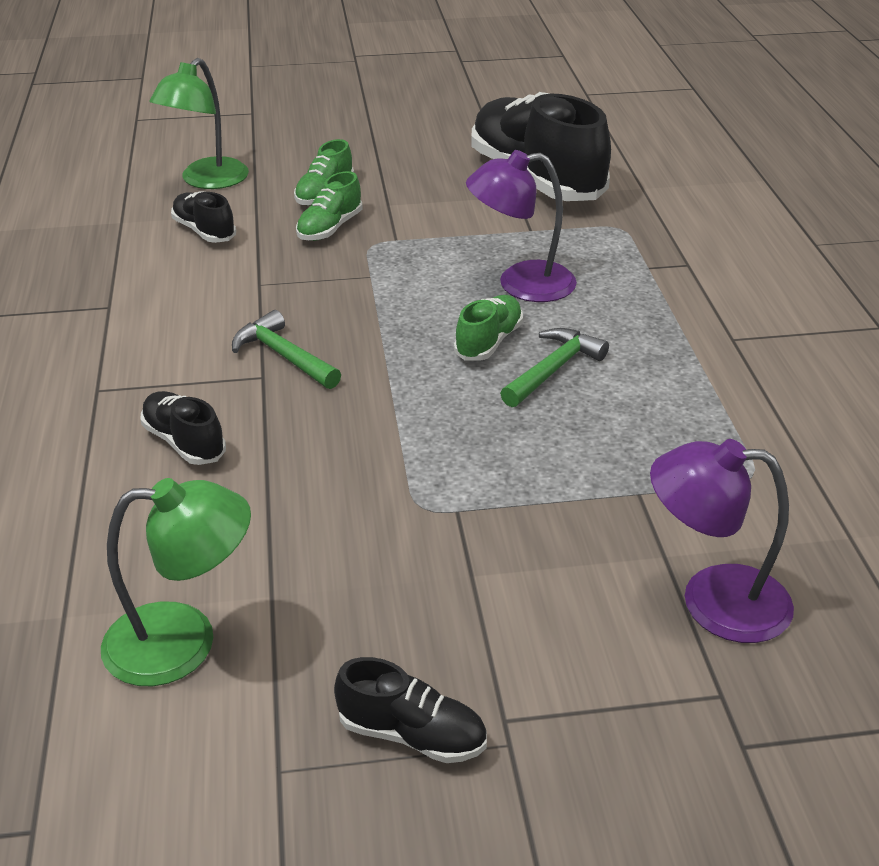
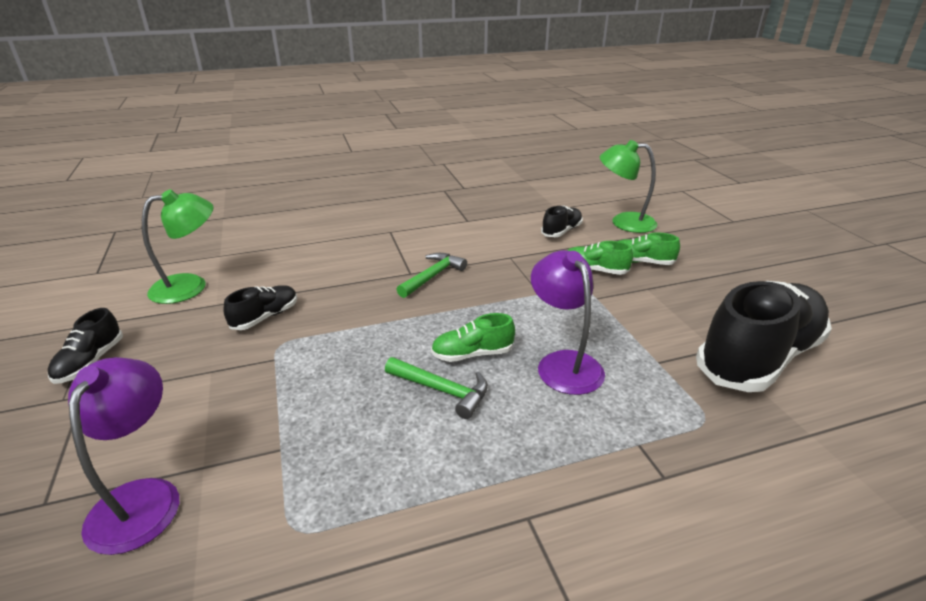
camera: 80 degrees right, 5 degrees down
(183, 642) = (190, 286): green lamp -> green lamp turned 105 degrees counterclockwise
(184, 442) = (346, 260): black shoe -> black shoe (265, 317)
(489, 342) = (472, 354): green shoe -> green shoe turned 150 degrees clockwise

